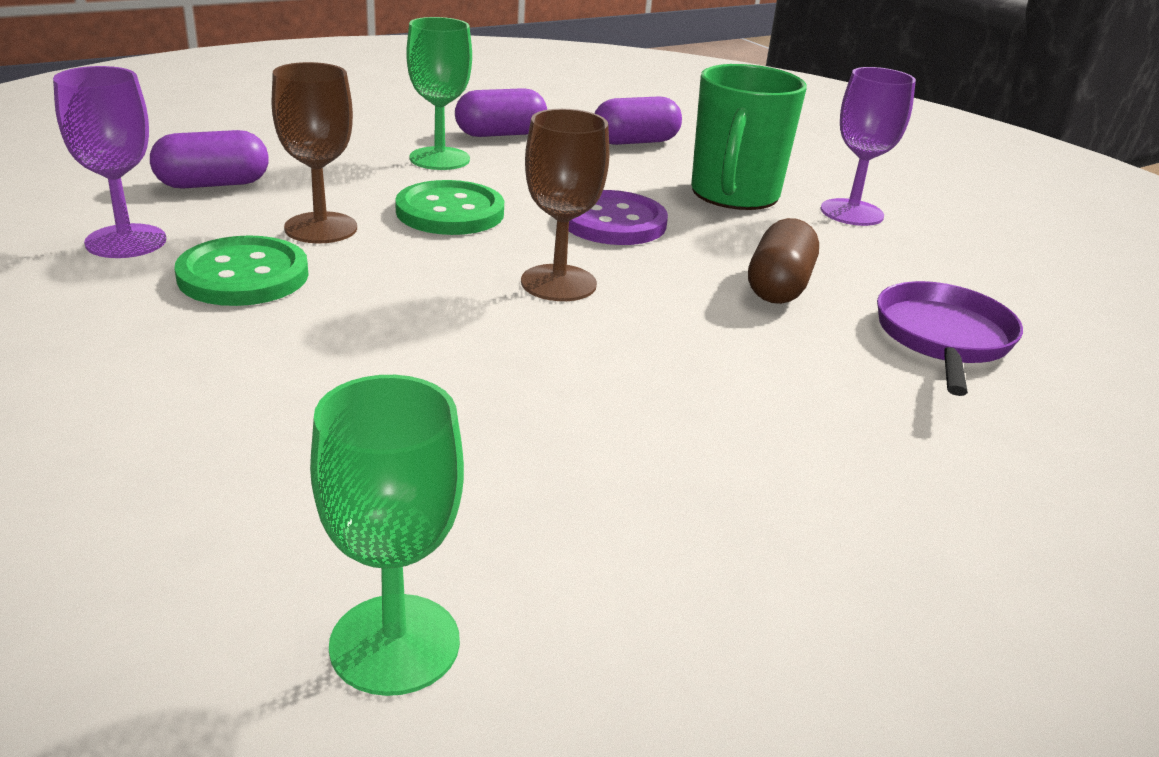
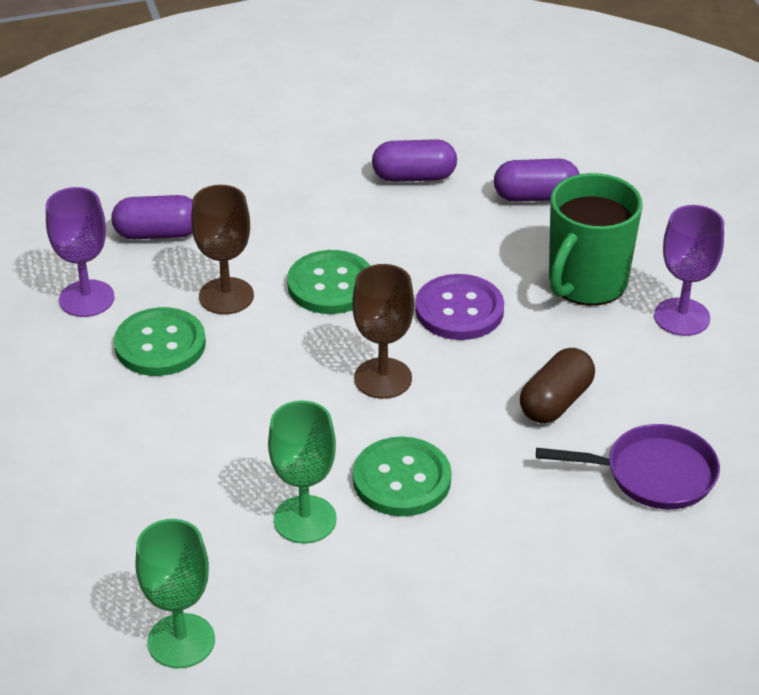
camera: 20 degrees right, 10 degrees up
(439, 159) = (347, 211): green goblet -> green goblet (305, 519)
(644, 377) = (402, 479): none -> green button
(943, 339) = (653, 474): purple pan -> purple pan turned 60 degrees clockwise

